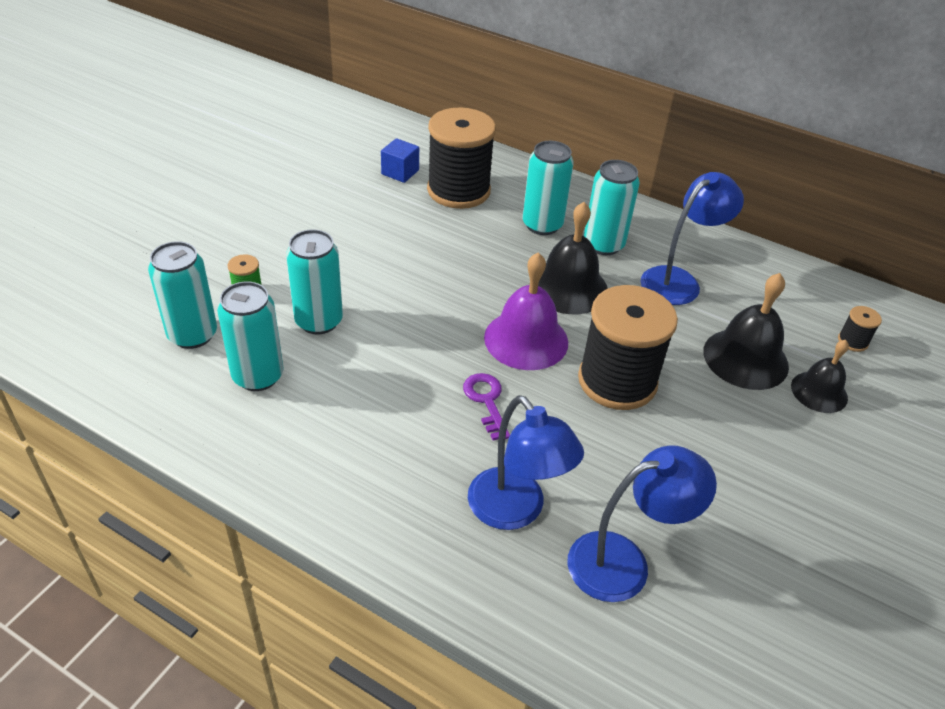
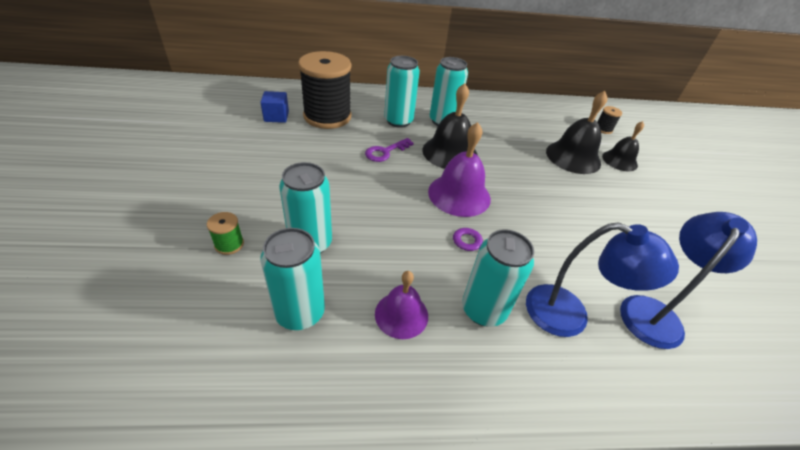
camera: 35 degrees left, 0 degrees up
(192, 335) = (208, 305): turquoise can -> turquoise can (483, 310)
(343, 422) = (401, 314): none -> purple bell
(487, 257) = (385, 152): none -> purple key
(617, 381) = (531, 198): black spool -> none
(678, 281) = (500, 127): blue lamp -> none

